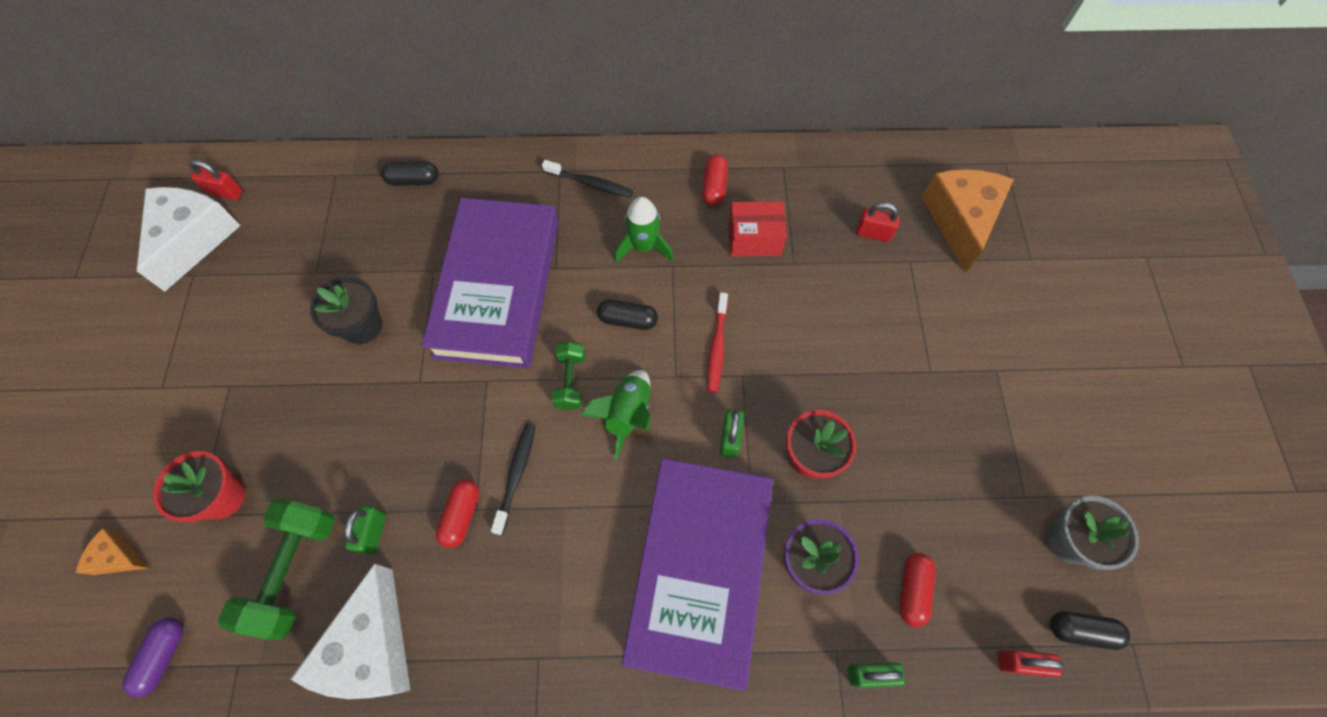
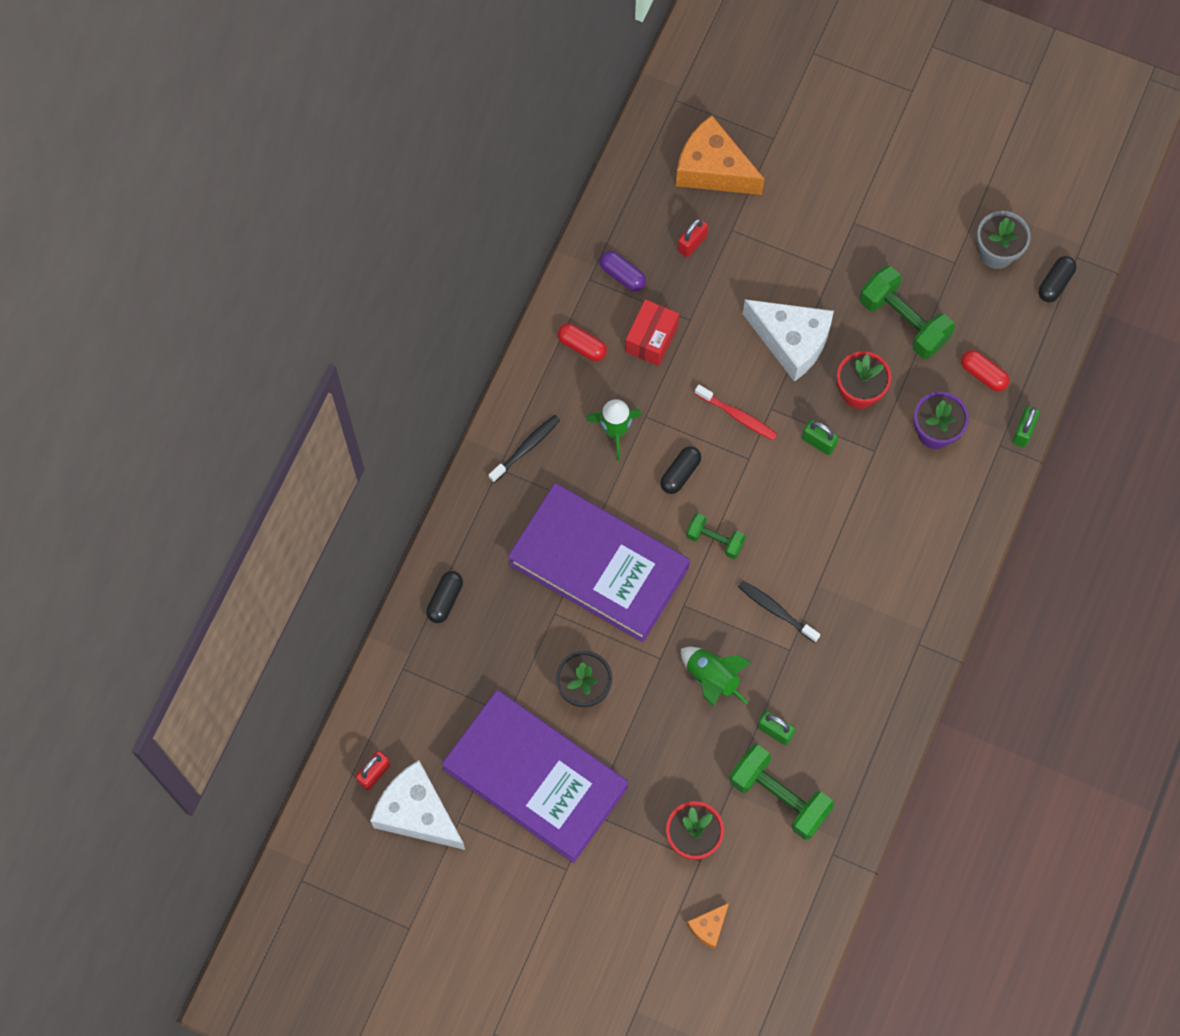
camera: 65 degrees left, 5 degrees up
(163, 656) = (802, 906): purple capsule -> purple capsule (622, 275)
(371, 648) = (862, 756): white cheese -> white cheese (791, 341)
(461, 515) = (790, 662): red capsule -> none
(627, 414) = (763, 508): green rocket -> green rocket (712, 678)
(700, 571) = (907, 509): purple book -> purple book (535, 778)
(920, 470) = (903, 321): none -> green dumbbell
(1019, 663) = (1057, 334): red padlock -> none

